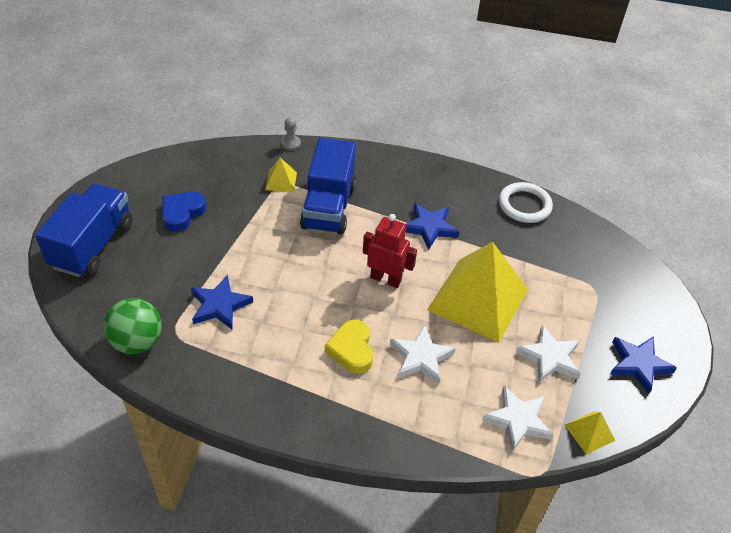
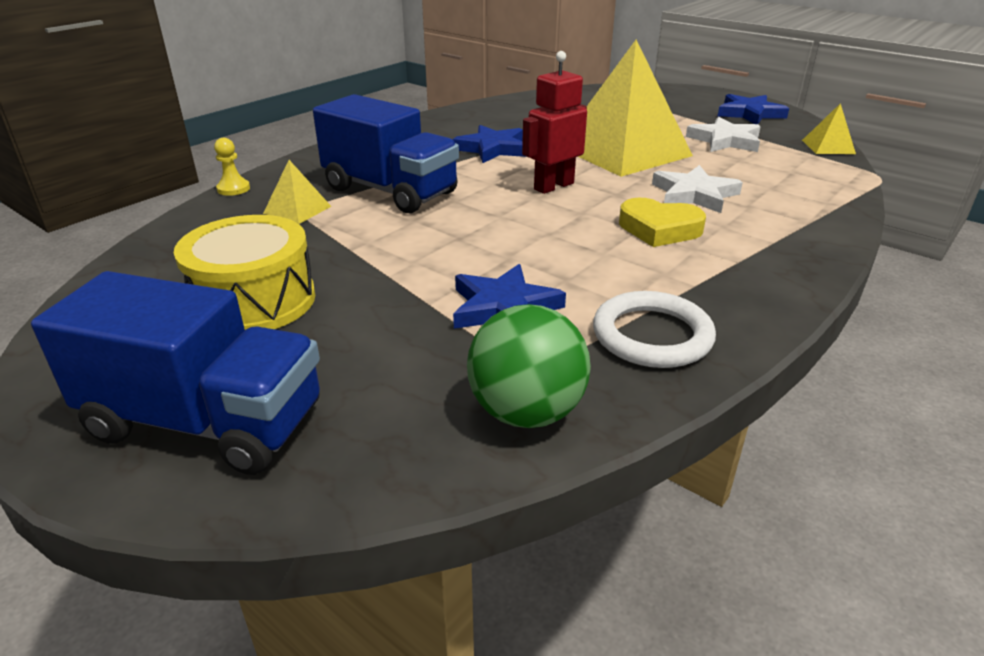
camera: 60 degrees left, 15 degrees down
(93, 245) = (206, 422): blue truck -> blue truck turned 150 degrees clockwise
(182, 213) = (254, 301): blue heart -> yellow drum
(291, 143) = (233, 189): grey pawn -> yellow pawn
(517, 420) = (805, 170): white star -> none
(524, 205) = (507, 106): white ring -> white ring (652, 335)

